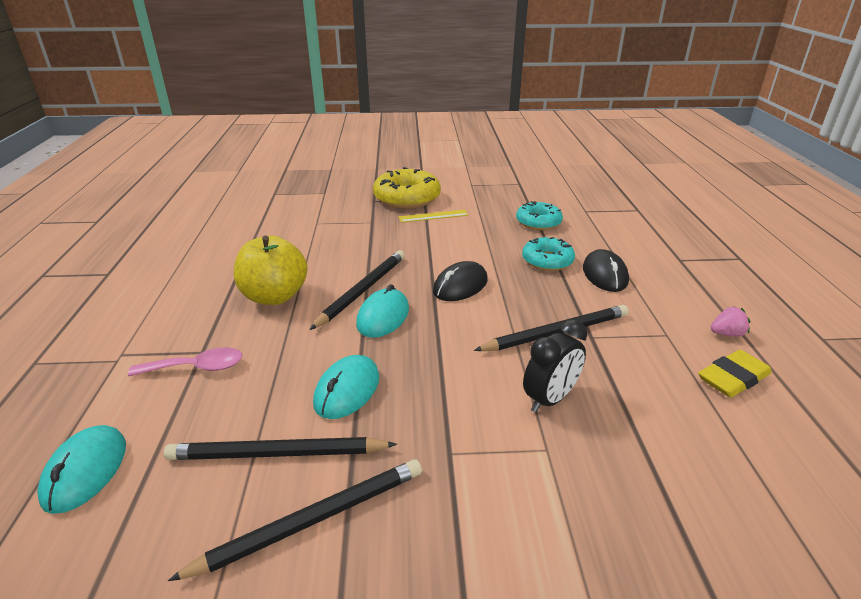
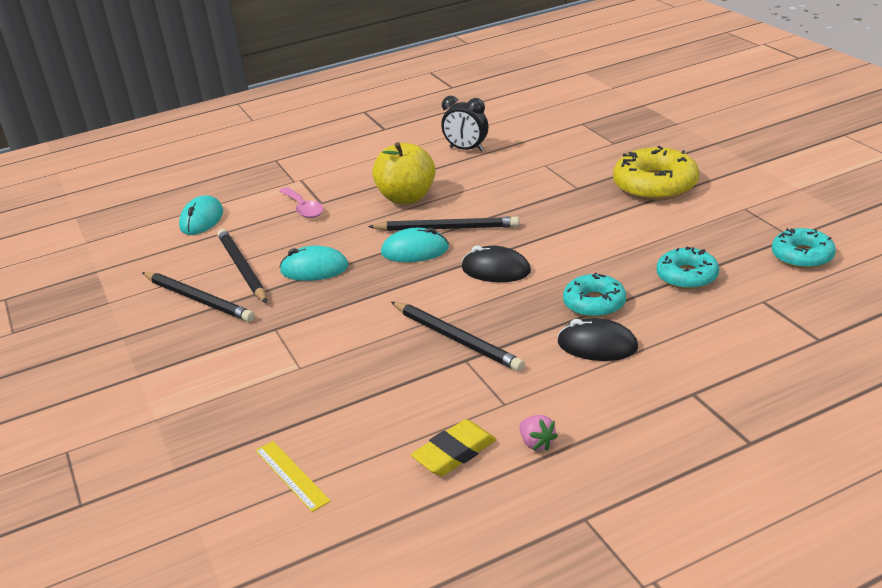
camera: 70 degrees right, 0 degrees up
(85, 471) = (201, 219): turquoise mouse -> turquoise mouse turned 60 degrees counterclockwise
(433, 216) = (627, 213): yellow ruler -> yellow ruler (291, 475)
(544, 188) = (802, 256): none -> turquoise donut
(550, 399) = (358, 356): black clock -> black clock (466, 149)
(604, 275) = (597, 345): black mouse -> black mouse turned 45 degrees clockwise
(733, 378) = (454, 453): yellow eraser -> yellow eraser turned 75 degrees counterclockwise

